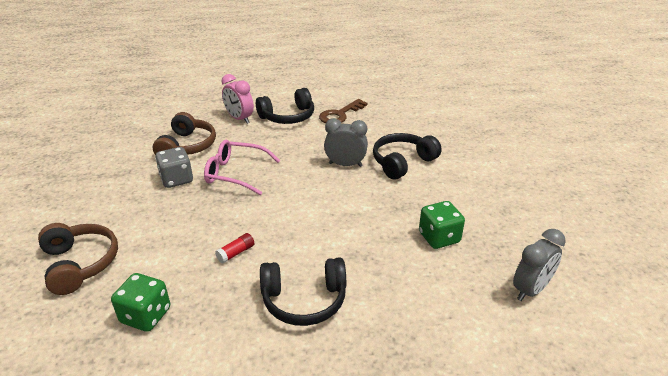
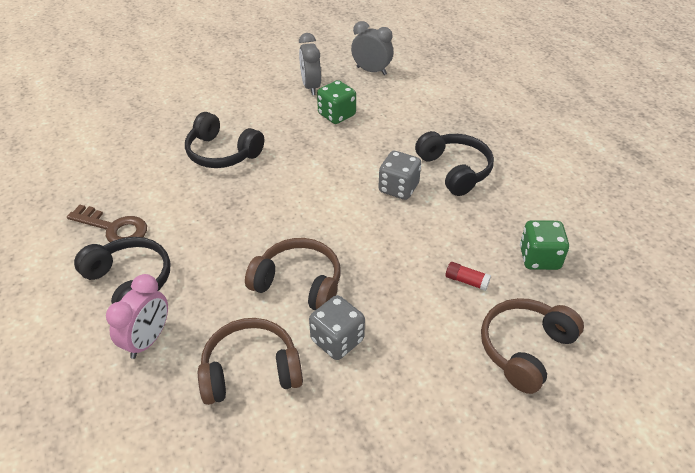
camera: 110 degrees left, 10 degrees up
(236, 173) = (298, 283): pink glasses -> brown headphones
(236, 253) = (430, 230): red glue stick -> red glue stick (466, 281)
(301, 249) = (398, 188): none -> grey dice
(345, 164) = (242, 194): grey clock -> grey clock (311, 87)

